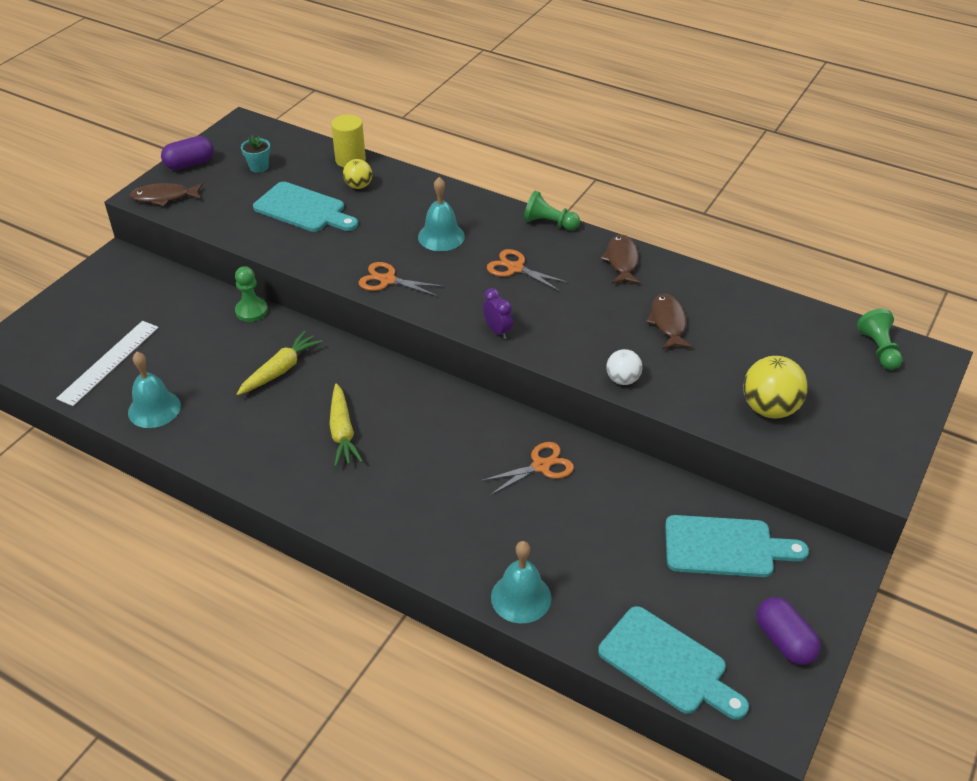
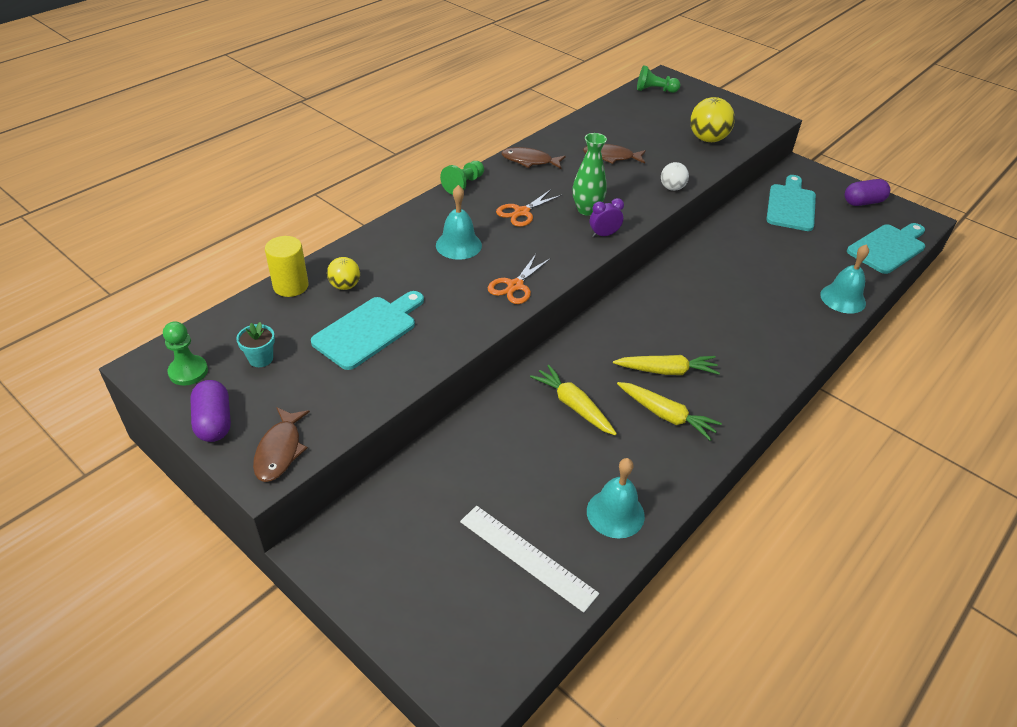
camera: 80 degrees left, 0 degrees up
(251, 311) = (472, 421): green pawn -> green pawn (188, 371)
(278, 435) = (666, 415): none -> yellow carrot
(541, 314) = (586, 210): none -> green vase
(541, 466) = (715, 267): orange scissors -> none

